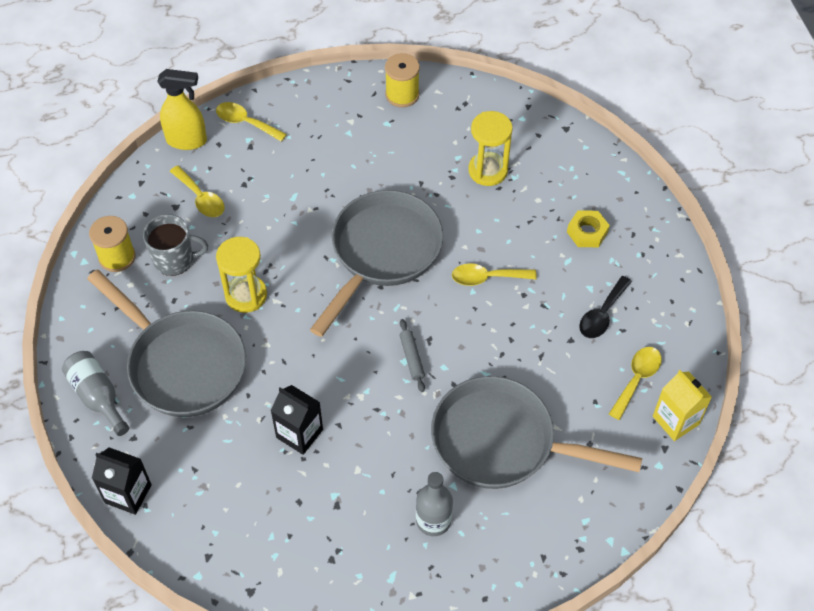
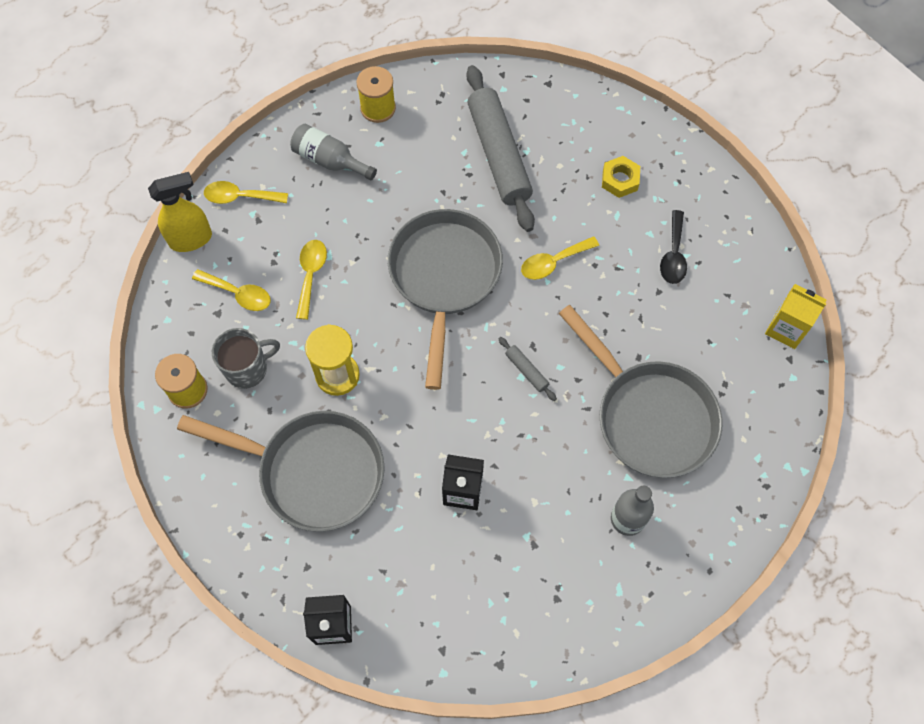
camera: 25 degrees left, 10 degrees up
(98, 396) = (249, 541): grey bottle -> grey bottle (330, 160)
(488, 170) = (499, 154): yellow hourglass -> grey rolling pin
(502, 442) = (649, 416): grey pan -> grey pan turned 120 degrees counterclockwise
(637, 379) = (734, 304): yellow spoon -> yellow spoon (311, 275)

